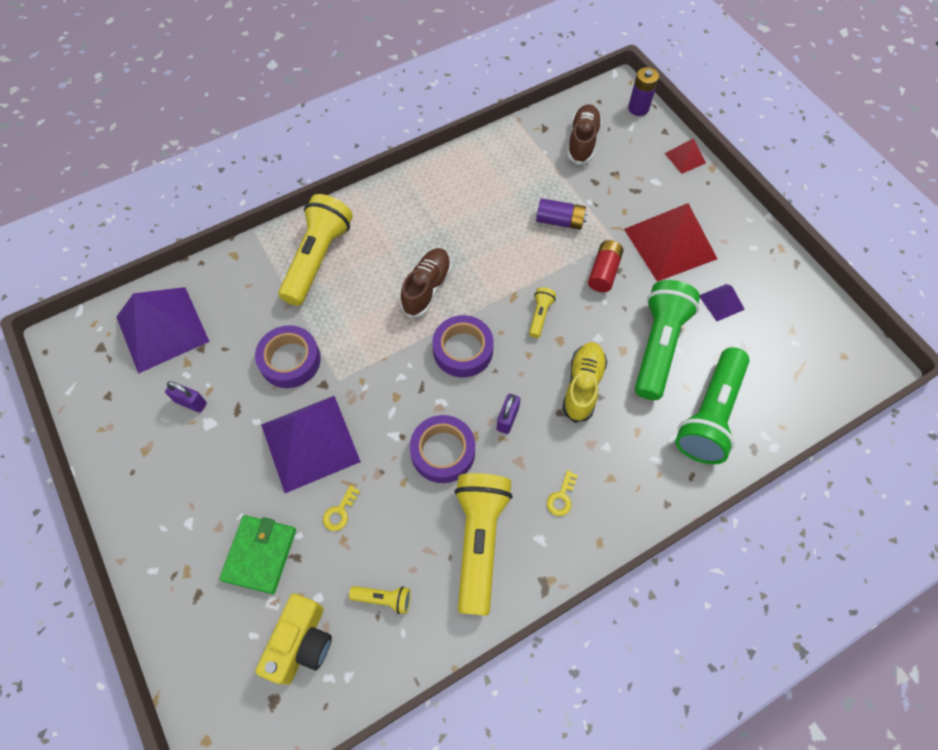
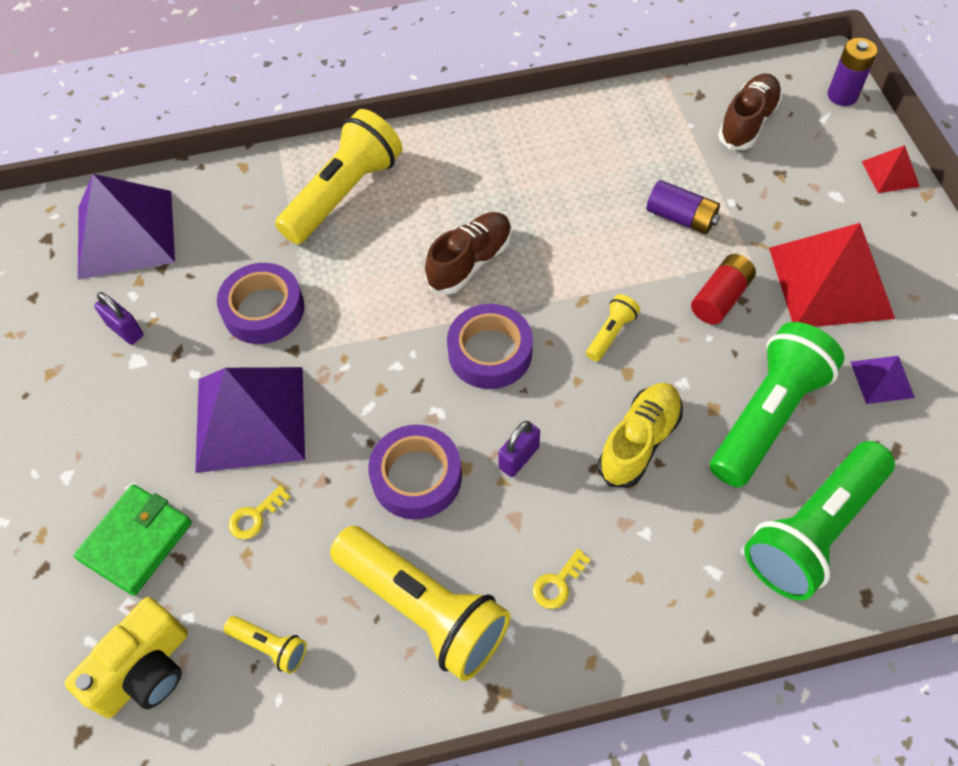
camera: 20 degrees right, 5 degrees down
(479, 541) = (423, 609): yellow flashlight -> yellow flashlight turned 105 degrees clockwise

